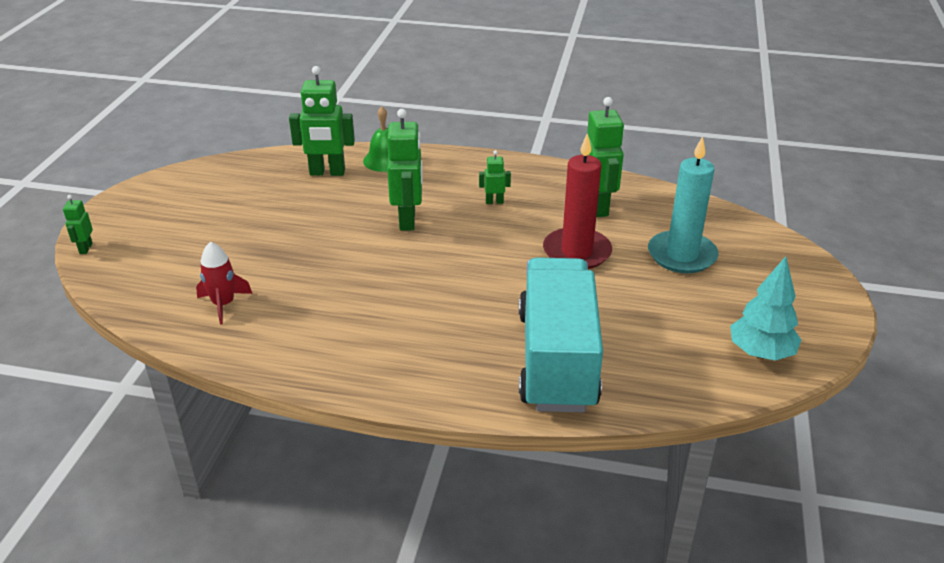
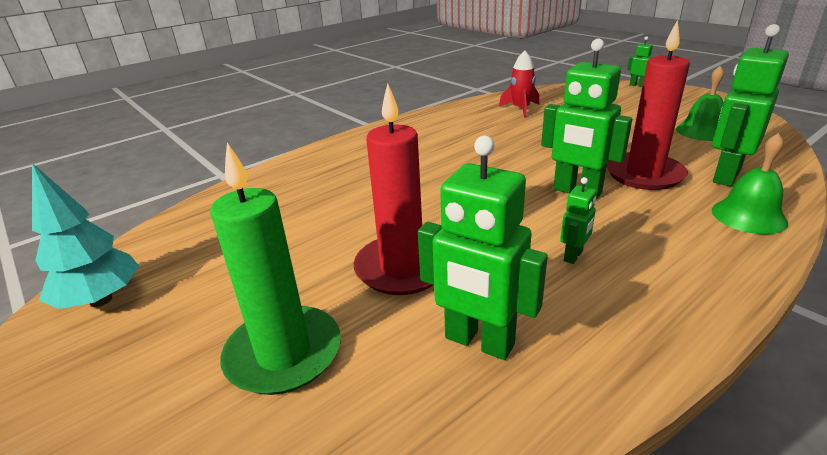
camera: 130 degrees right, 5 degrees down
(232, 192) = (702, 131): none -> green bell
(351, 201) = (644, 174): none -> red candle
(557, 359) = (291, 193): turquoise truck -> none
(681, 255) = (284, 353): turquoise candle -> green candle

